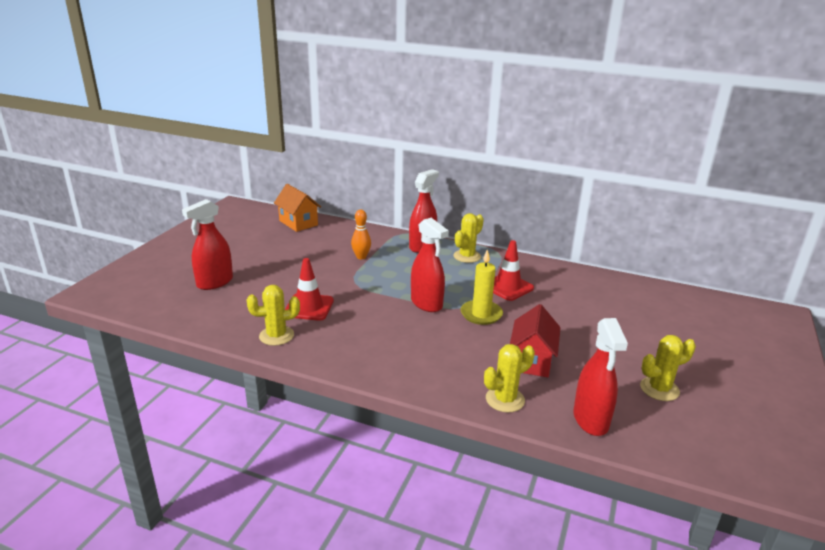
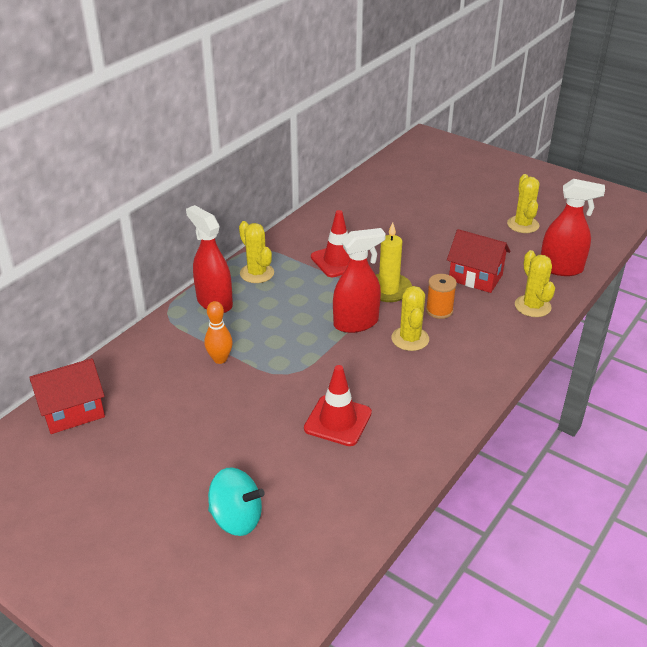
camera: 75 degrees left, 10 degrees up
(214, 282) = (236, 518): red spray bottle -> turquoise spinning top
(276, 336) = (398, 455): yellow cactus -> yellow cactus (410, 339)
(298, 223) = (73, 412): orange house -> red house
(466, 342) = (439, 310): none -> orange spool

